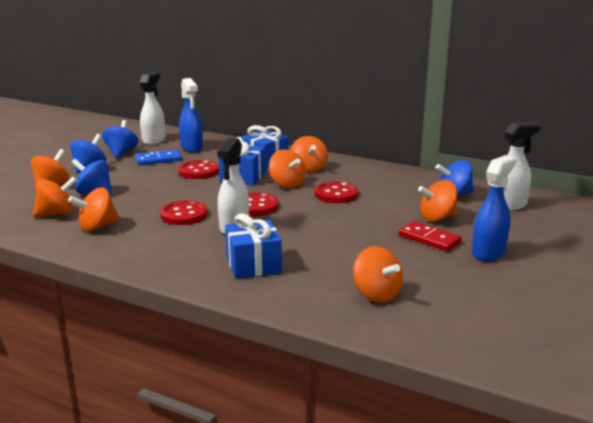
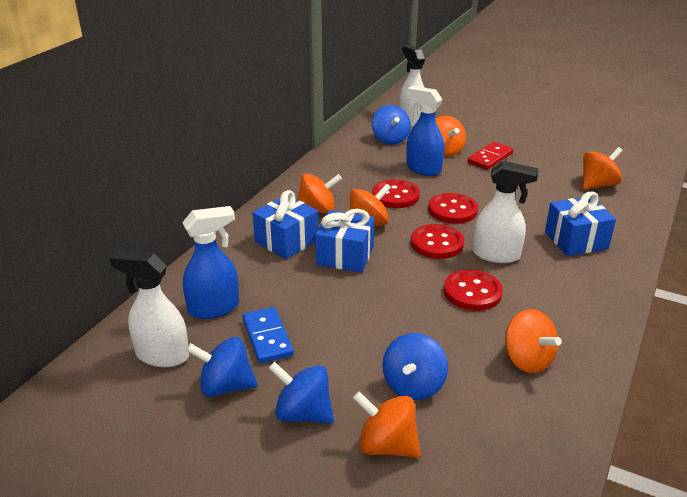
camera: 90 degrees left, 10 degrees up
(57, 214) = (498, 411): orange spinning top -> none
(199, 171) = (322, 293): red button -> red button (452, 210)
(488, 252) = (507, 138): blue spray bottle -> blue spray bottle (423, 169)

